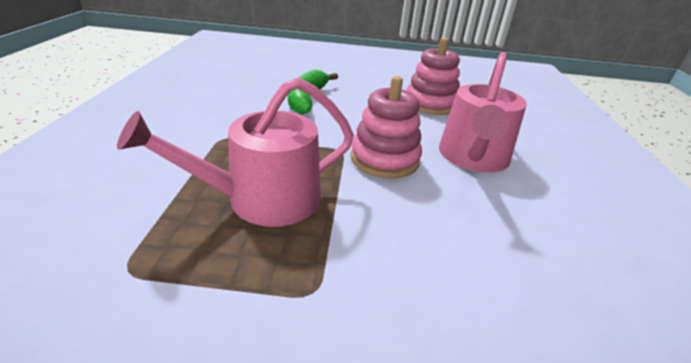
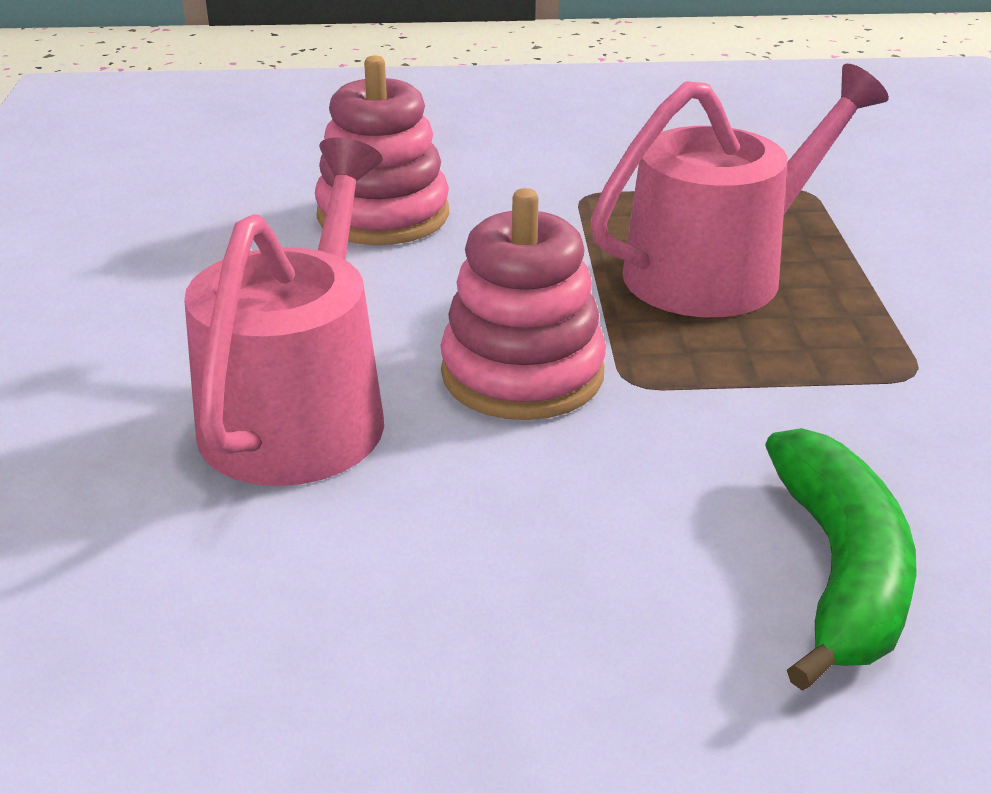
camera: 175 degrees right, 0 degrees up
(430, 104) = (368, 644): pink stacking toy -> pink stacking toy (383, 215)

